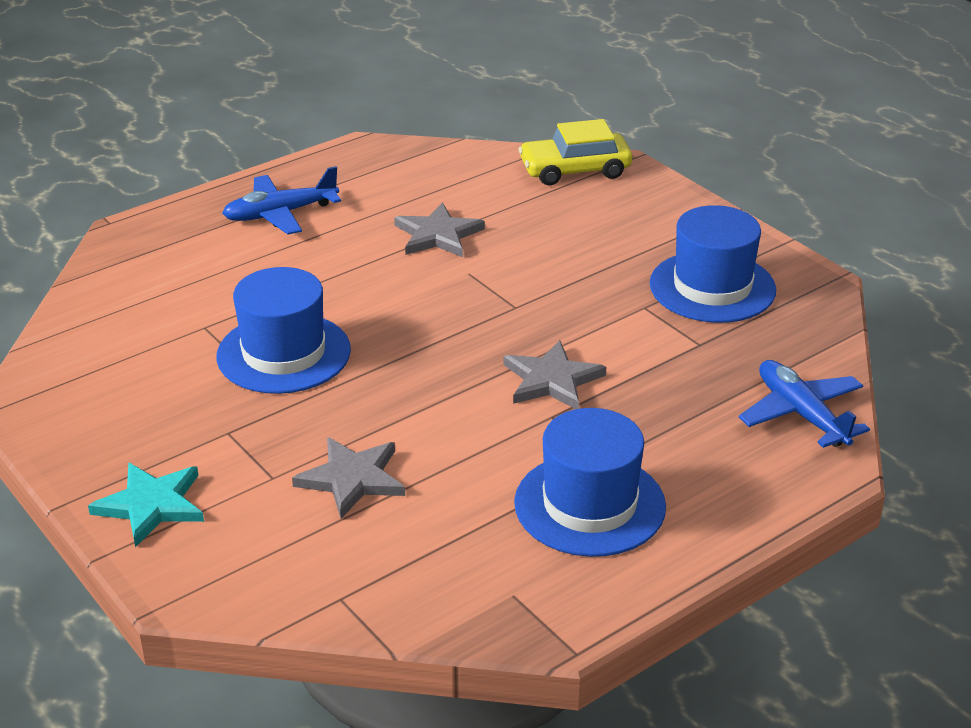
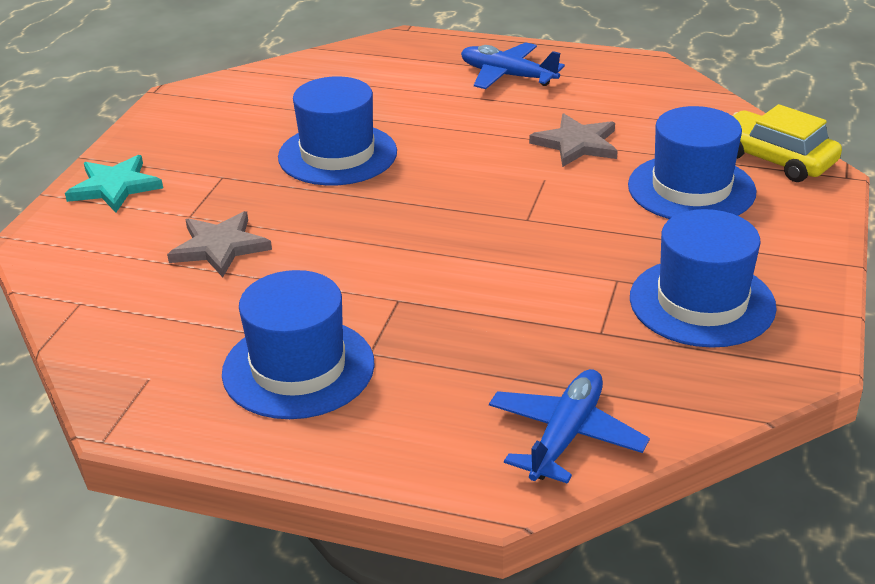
camera: 55 degrees right, 0 degrees up
(551, 380) = (447, 278): grey star -> none
(568, 220) = (691, 189): none -> blue hat

